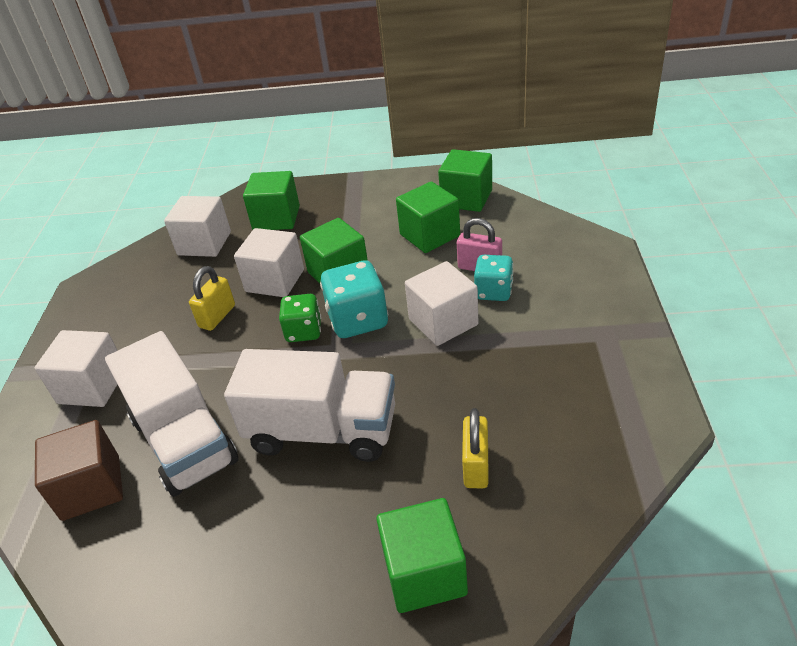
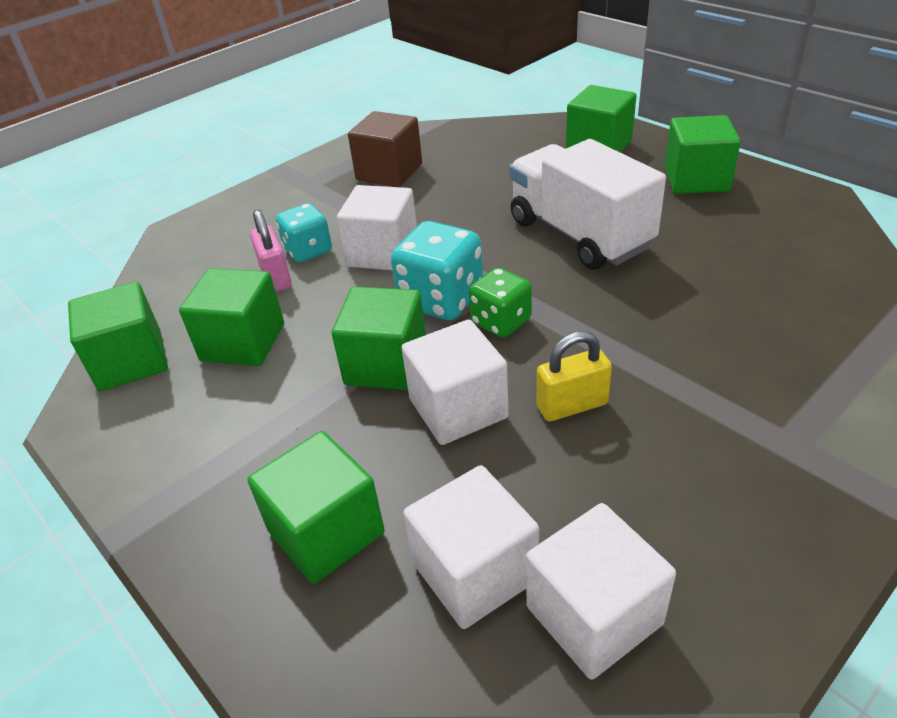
camera: 135 degrees left, 0 degrees up
(91, 488) = (824, 300): brown cube -> brown cube (389, 172)
(92, 386) = (791, 411): white cube -> white cube (594, 615)
(184, 440) = (706, 291): white truck -> none
(274, 584) = (696, 179): none -> green cube
(476, 466) = (505, 168): yellow padlock -> none

